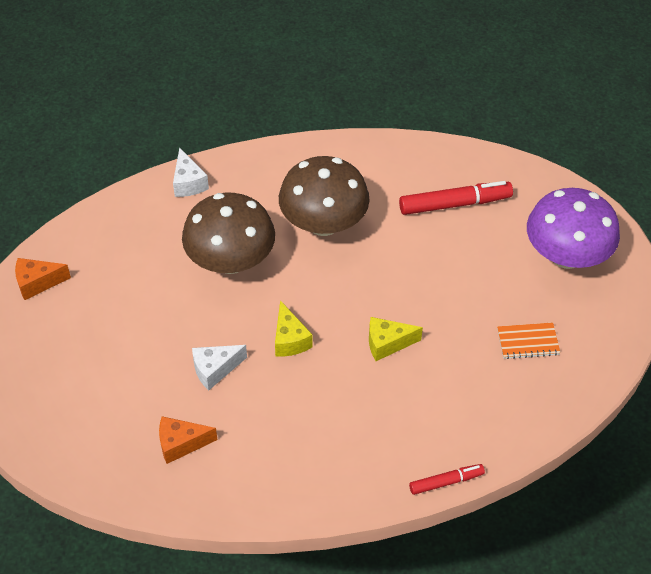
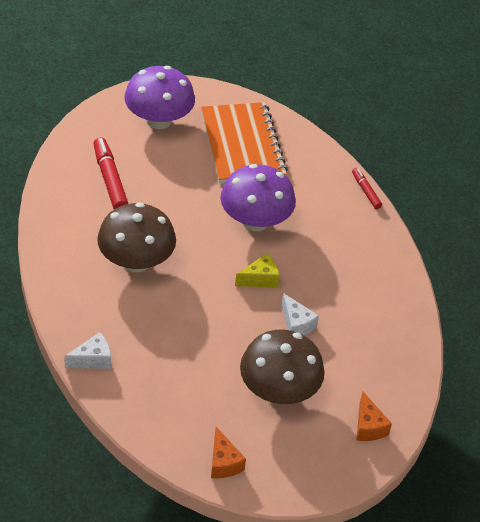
camera: 100 degrees left, 5 degrees down
(181, 444) = (367, 340): orange cheese -> orange cheese (368, 426)
(230, 260) = (183, 322): brown mushroom -> brown mushroom (278, 390)
(387, 343) = (255, 221): yellow cheese -> purple mushroom
(528, 342) = (242, 145): orange notebook -> orange notebook, size x2.48

